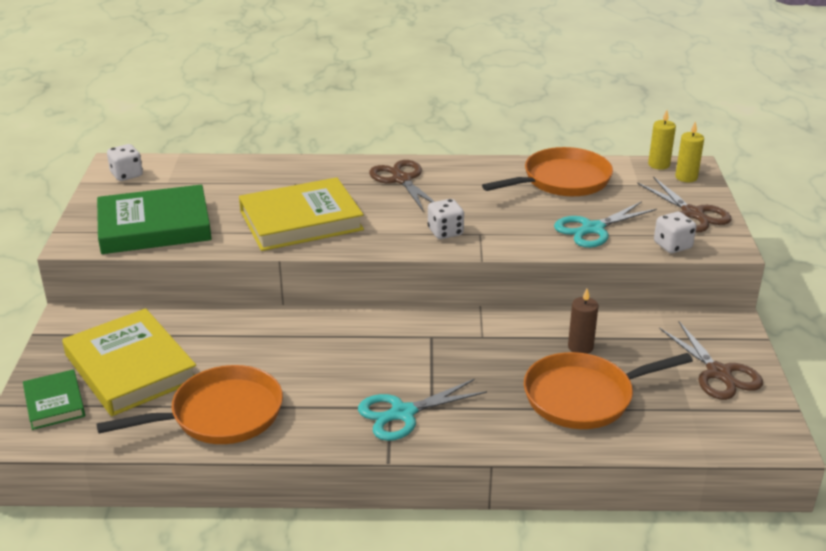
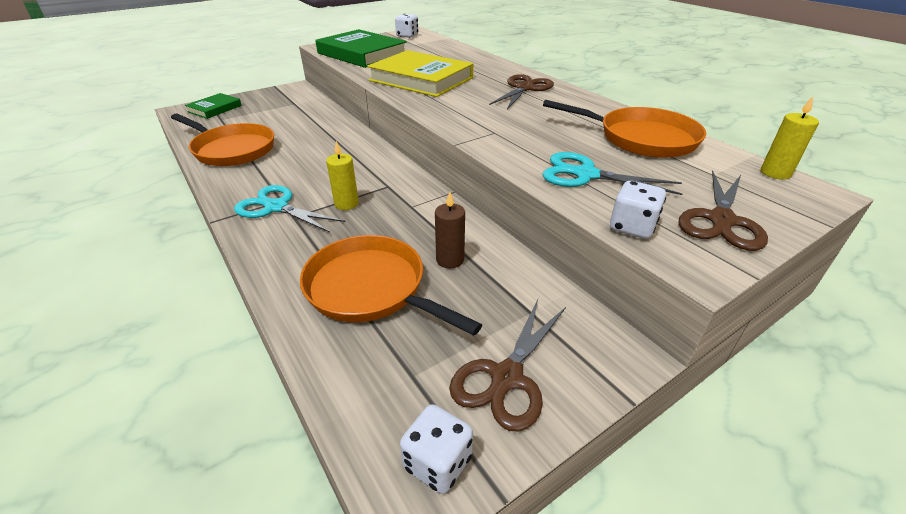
camera: 55 degrees right, 5 degrees up
(130, 368) = (261, 113): yellow book -> none
(445, 232) = (476, 120): white dice -> white dice (437, 462)
(686, 177) = (787, 195): yellow candle -> yellow candle (346, 204)

